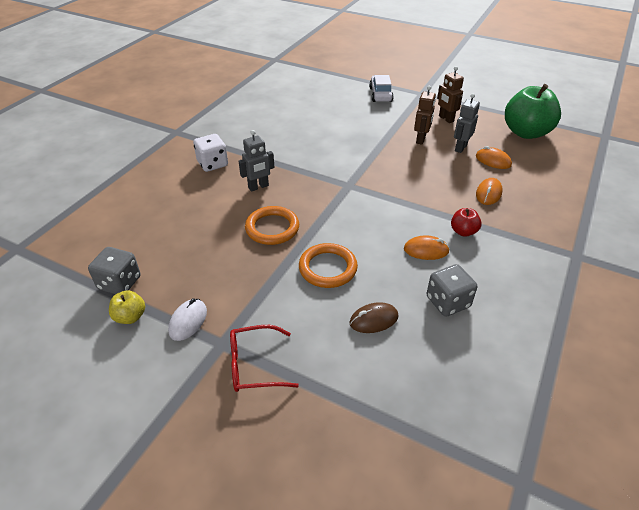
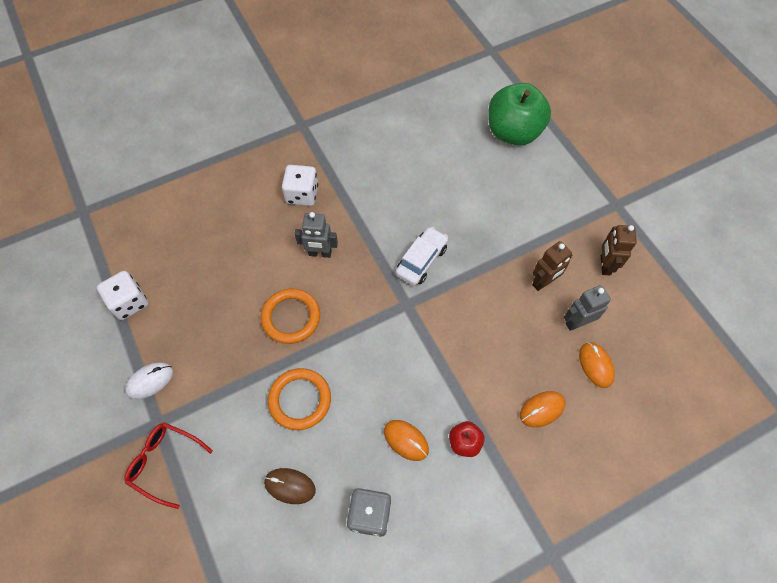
camera: 35 degrees right, 20 degrees up
(119, 283) = (129, 302): grey dice -> white dice
(130, 317) = (114, 346): yellow apple -> none
(380, 94) = (563, 179): white car -> white car (421, 260)
(526, 133) = (683, 346): green apple -> green apple (513, 132)

